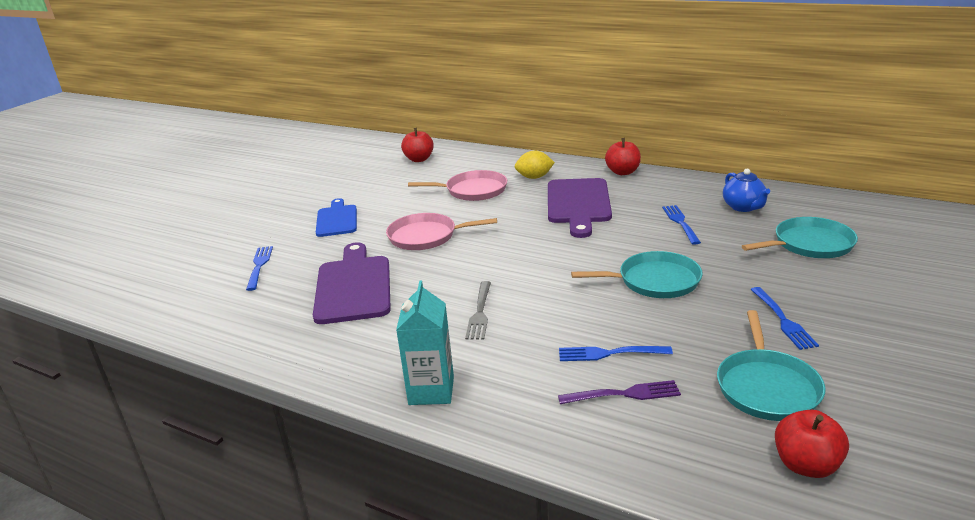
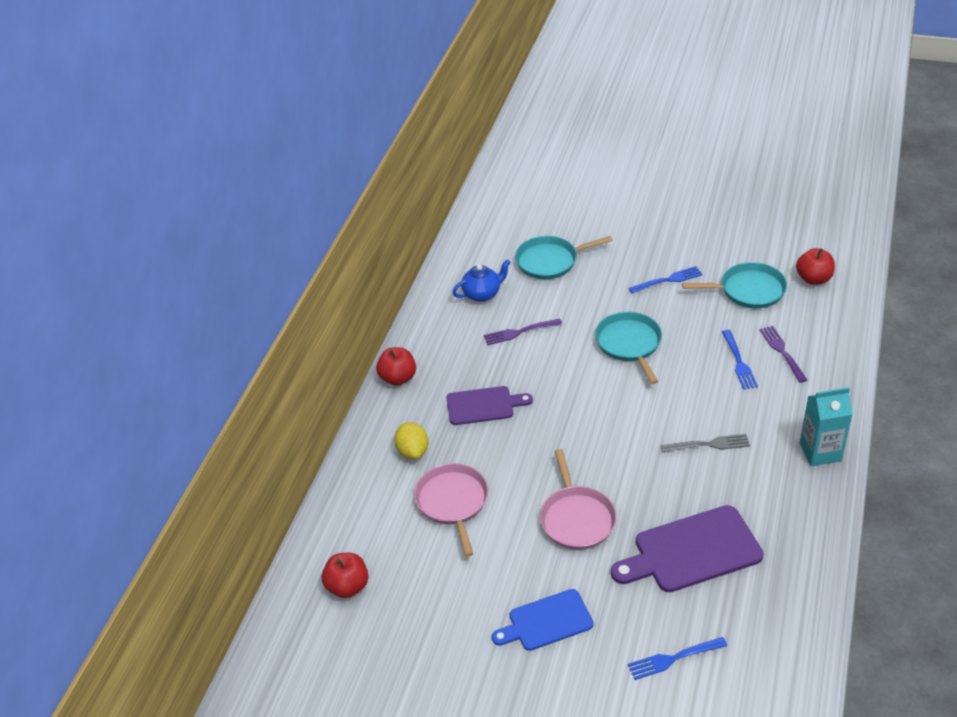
camera: 100 degrees left, 15 degrees up
(578, 204) = (483, 405): purple cutting board -> purple cutting board, size x0.64
(680, 223) = (519, 332): blue fork -> purple fork
(809, 244) = (550, 261): turquoise pan -> turquoise pan turned 75 degrees counterclockwise

